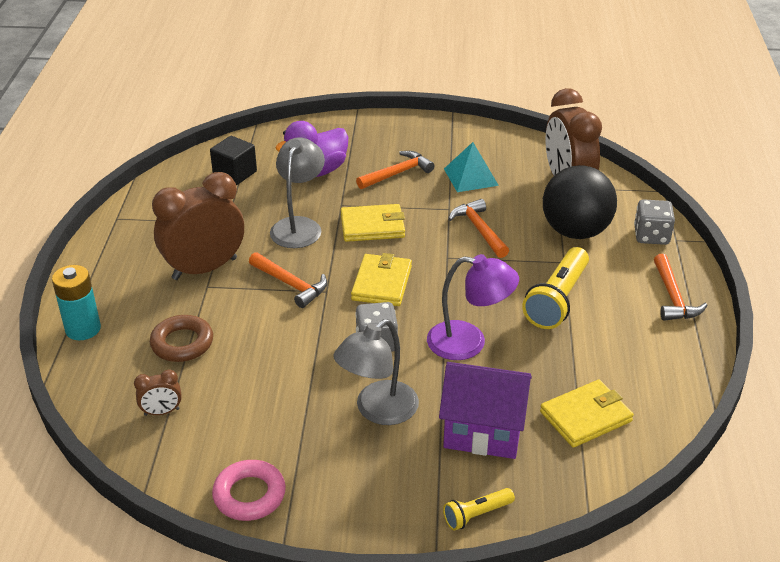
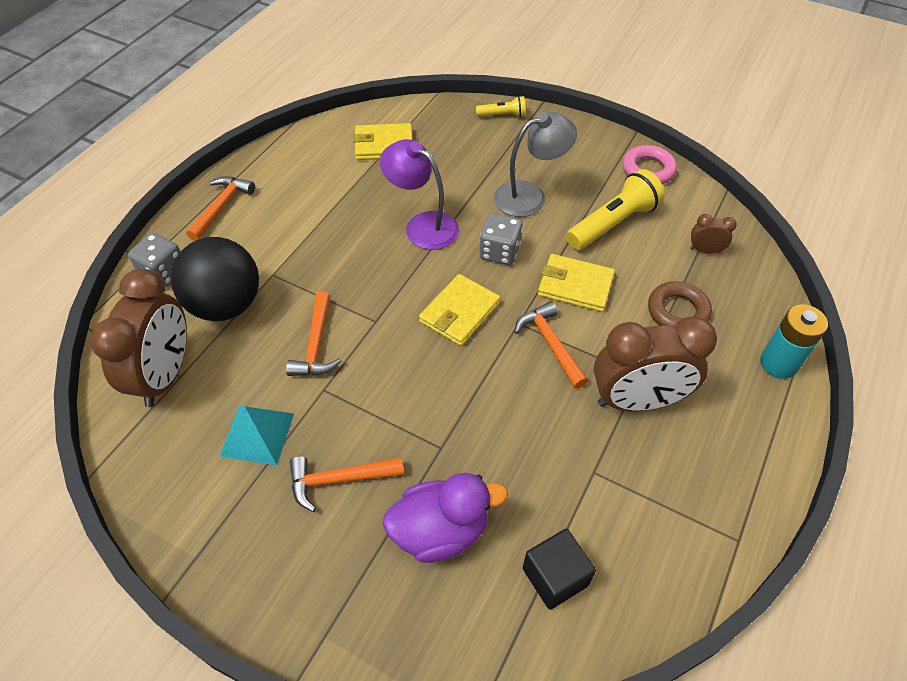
camera: 155 degrees left, 15 degrees up
(299, 226) = (508, 429): grey lamp -> none
(372, 226) = (424, 395): yellow wallet -> yellow wallet (575, 285)
(483, 432) = (463, 158): purple house -> none
(557, 300) = (316, 238): yellow flashlight -> yellow flashlight (613, 223)

